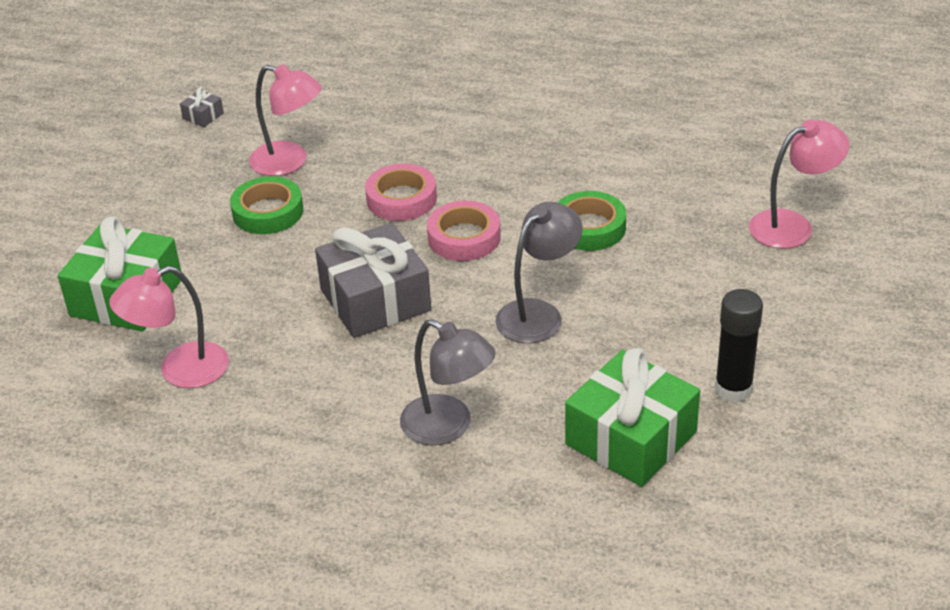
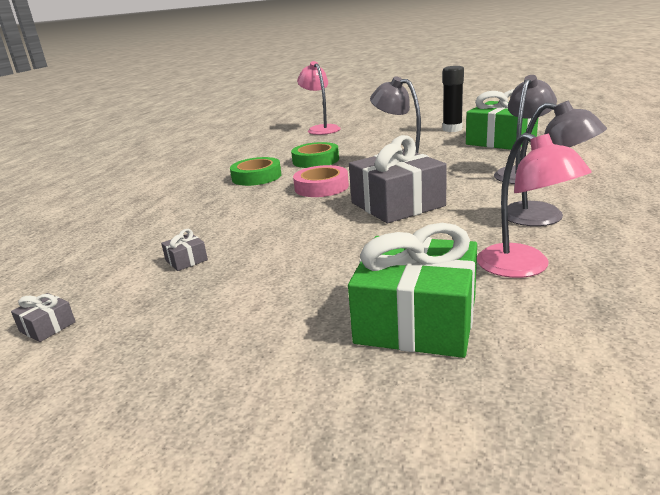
camera: 90 degrees left, 15 degrees down
(268, 212) = (268, 260): green tape -> green tape (256, 177)
(286, 412) = (545, 217): none -> grey lamp
(289, 162) = (186, 260): pink lamp -> grey gift
(401, 199) = (267, 209): pink tape -> none

